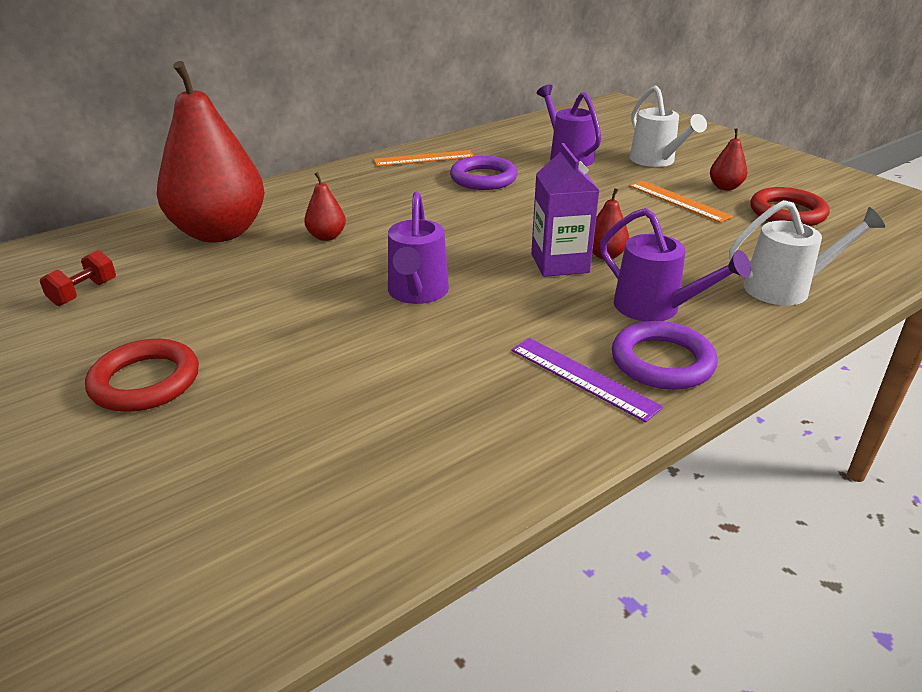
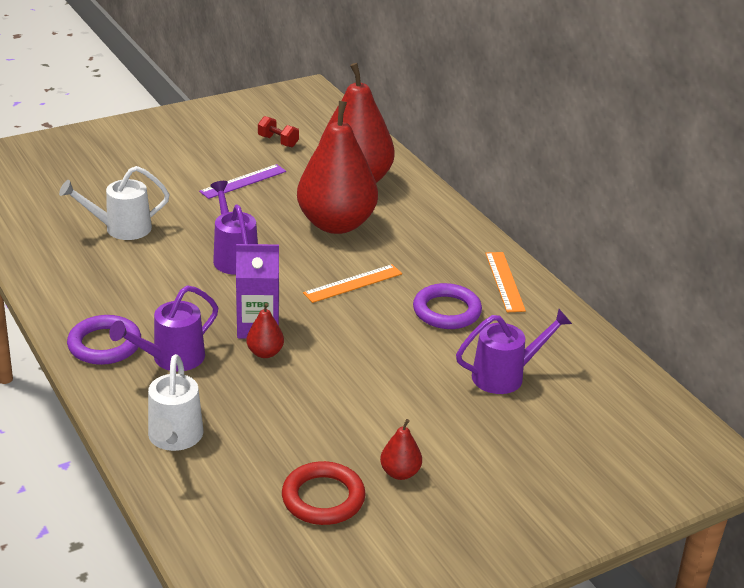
camera: 95 degrees right, 0 degrees up
(145, 381) = (170, 167): red ring -> none
(327, 236) = (336, 224): red pear -> red pear, size x2.49
(417, 293) = (234, 257): purple watering can -> purple watering can turned 60 degrees clockwise
(583, 377) = (103, 309): purple ruler -> purple ruler (243, 181)
(656, 161) = (486, 440): white watering can -> white watering can (120, 228)
(678, 201) = (369, 427): orange ruler -> orange ruler (353, 283)

